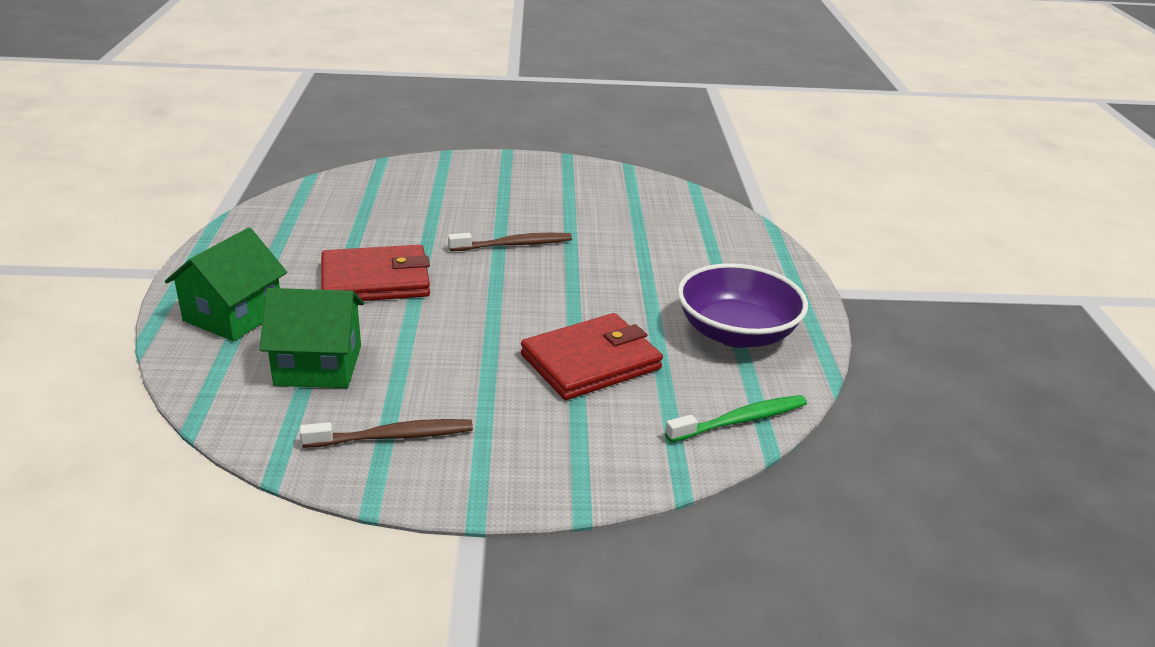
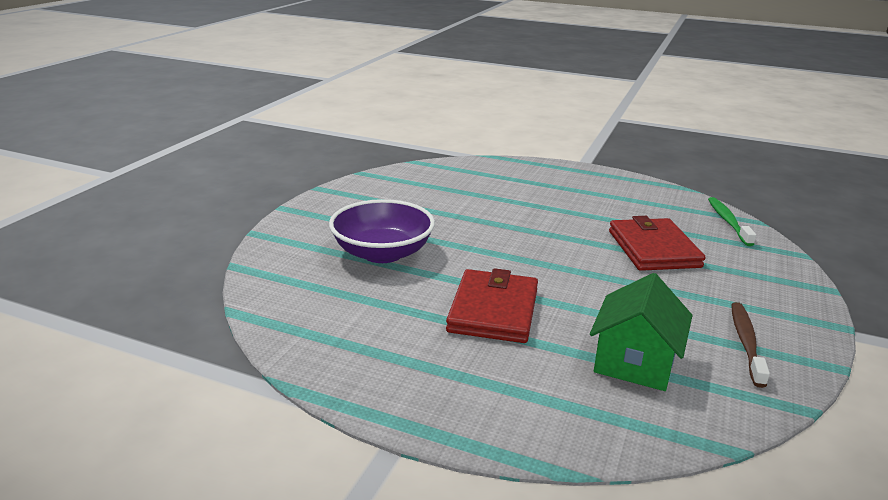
camera: 65 degrees left, 5 degrees down
(233, 315) = (526, 400): green house -> none
(514, 245) = (465, 240): brown toothbrush -> none
(736, 333) = (628, 199): purple bowl -> purple bowl (382, 253)

